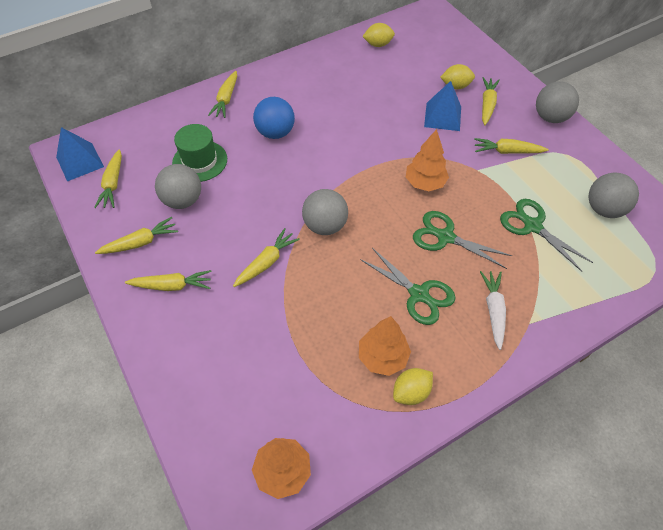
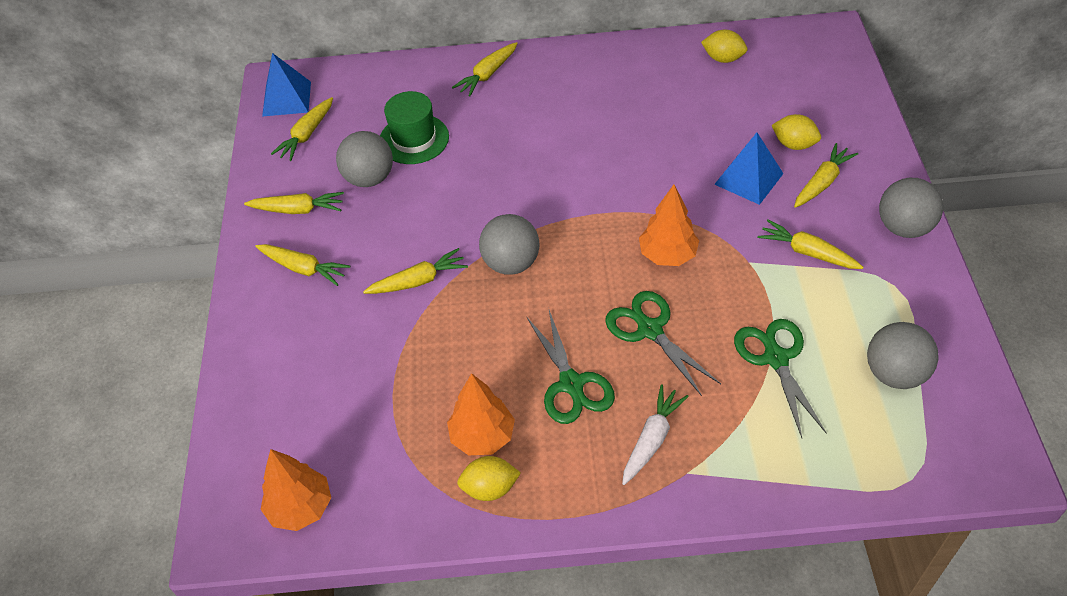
camera: 30 degrees right, 5 degrees down
(275, 133) = (521, 133): blue ball -> none

